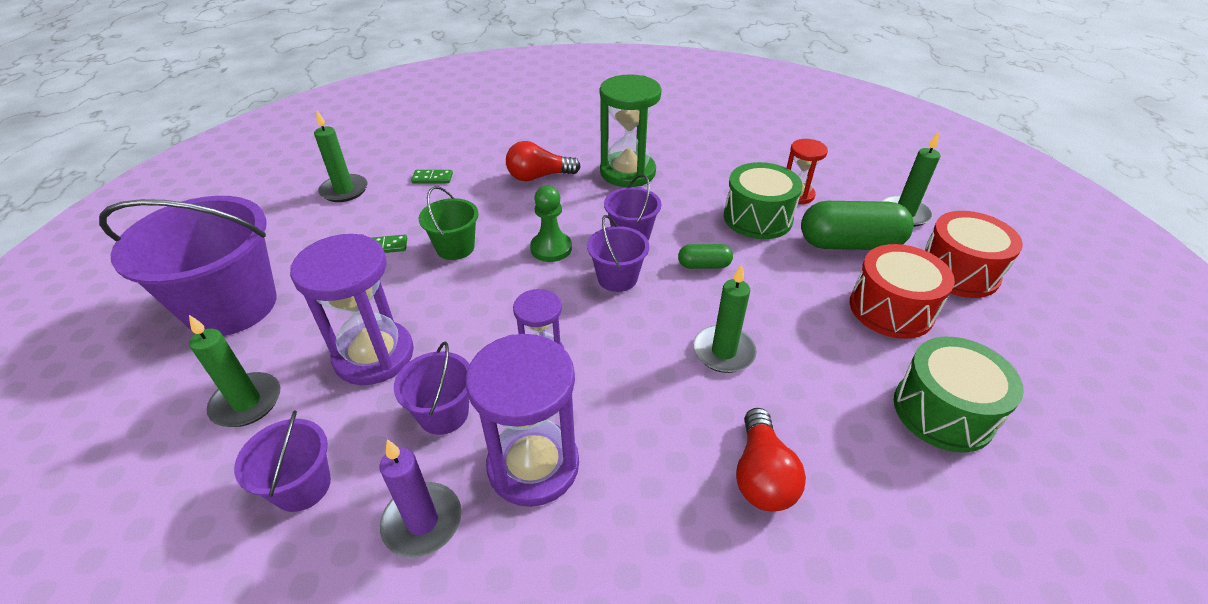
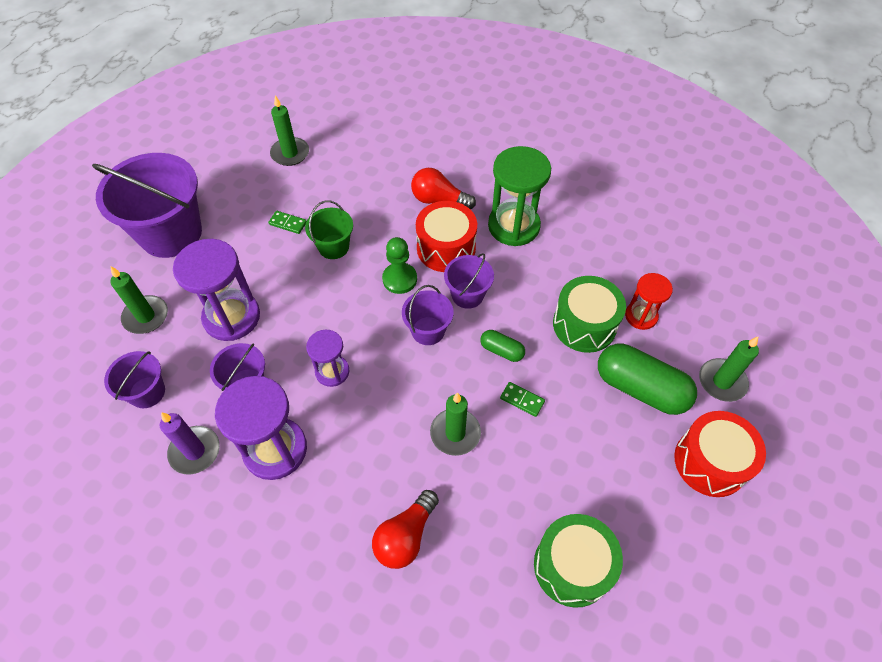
camera: 30 degrees right, 15 degrees up
(432, 178) = (358, 167): green domino -> green domino (522, 400)
(891, 309) = (616, 465): red drum -> red drum (446, 248)

